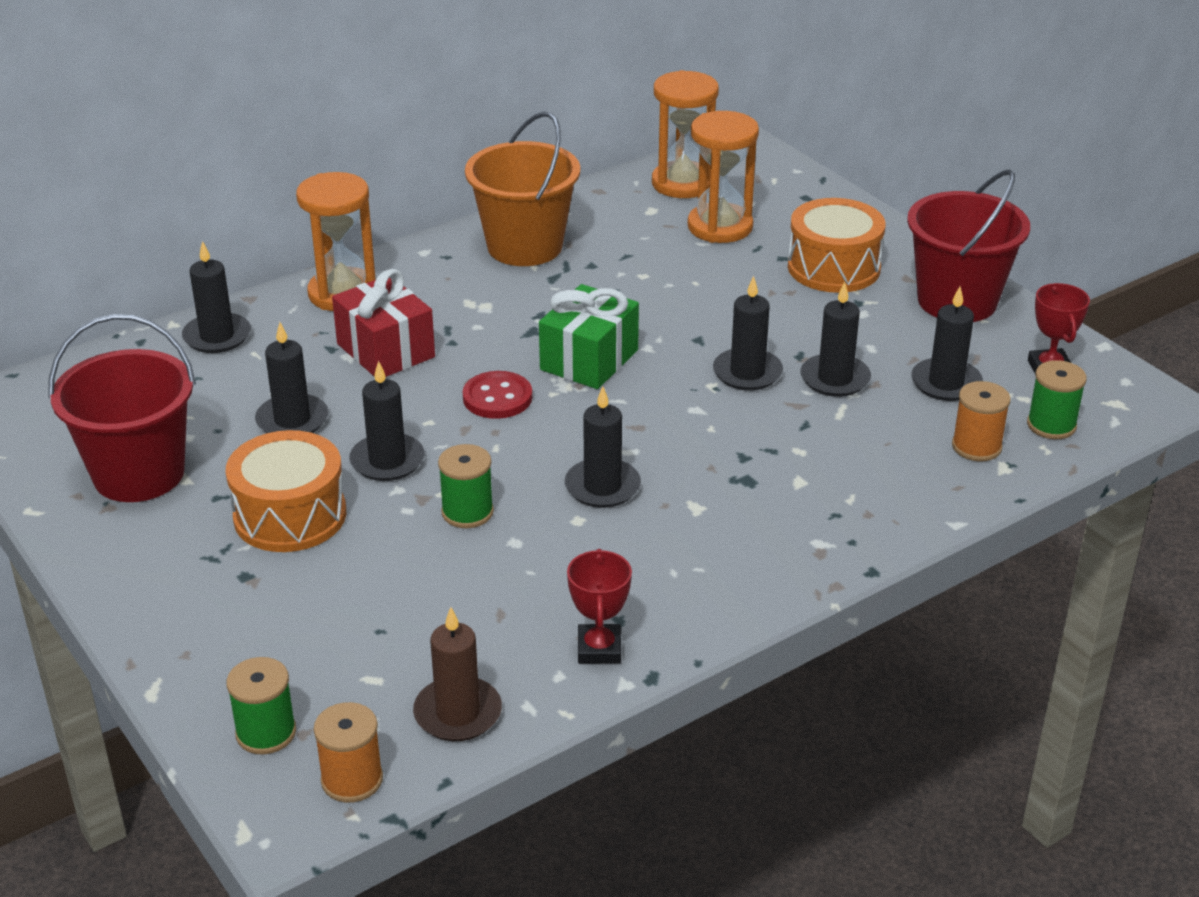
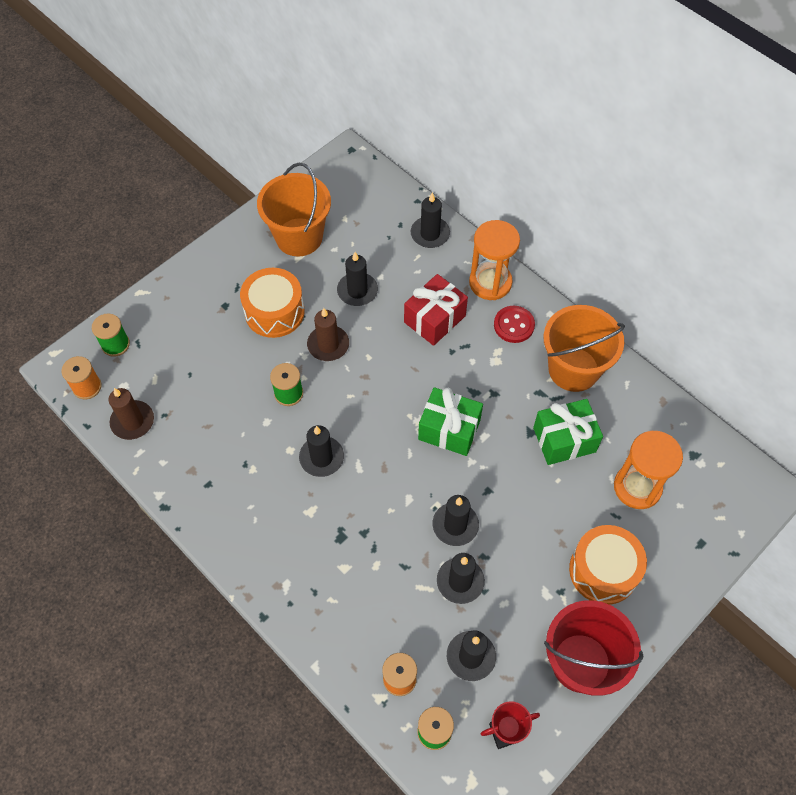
camera: 80 degrees right, 25 degrees up
(139, 474) = (299, 237): red bucket -> orange bucket
(387, 461) = (328, 345): black candle -> brown candle
(497, 398) = (398, 387): red button -> red button (514, 325)
(599, 649) = (184, 478): red trophy -> none
(635, 269) = (564, 440): none -> green gift
(683, 183) = (692, 454): orange hourglass -> none

